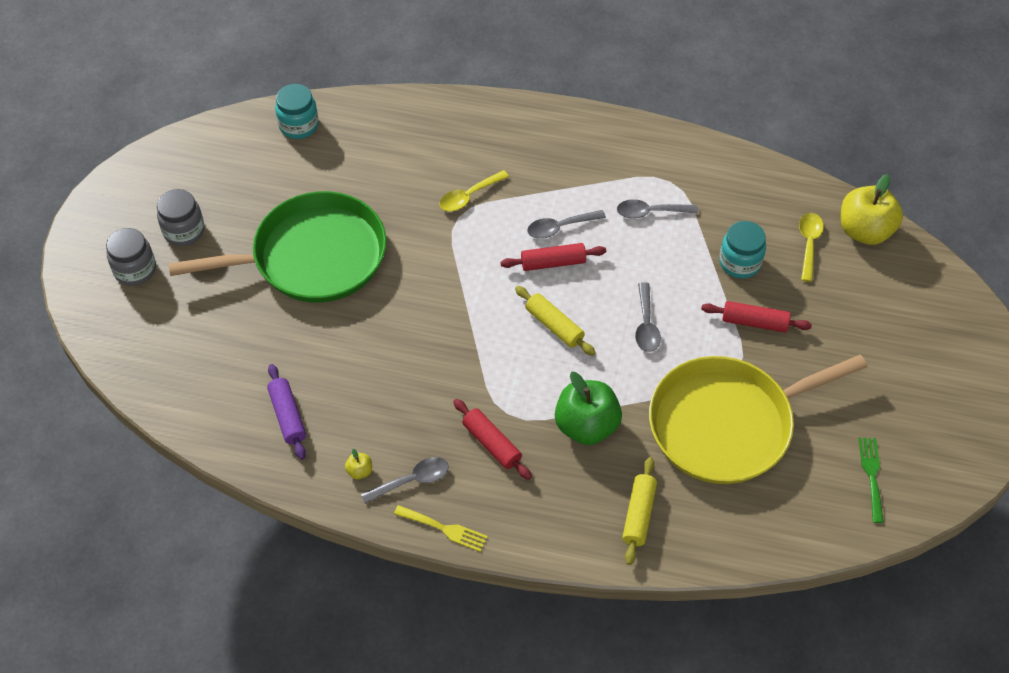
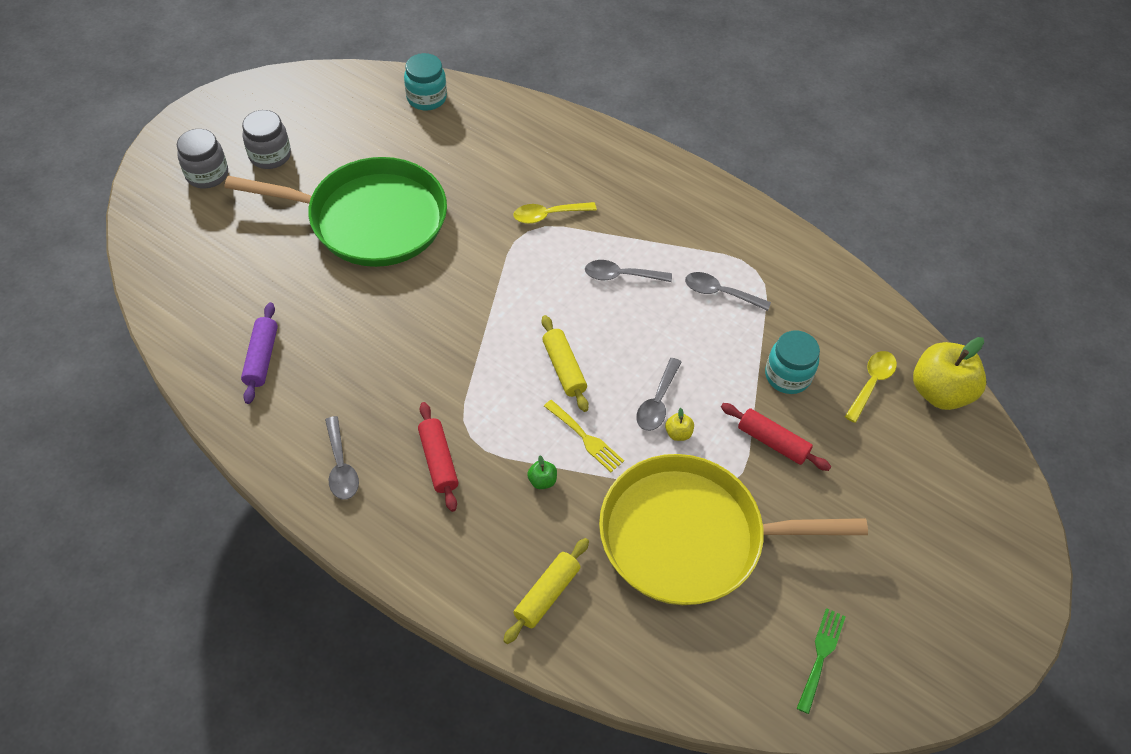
camera: 20 degrees right, 0 degrees up
(360, 471) = (297, 437): yellow apple -> yellow apple (678, 433)
(412, 480) = (341, 466): grey spoon -> grey spoon turned 75 degrees clockwise
(444, 529) = (345, 527): yellow fork -> yellow fork (585, 438)
(553, 263) = (596, 307): red rolling pin -> none
(586, 426) = (542, 481): green apple -> green apple, size x0.41

